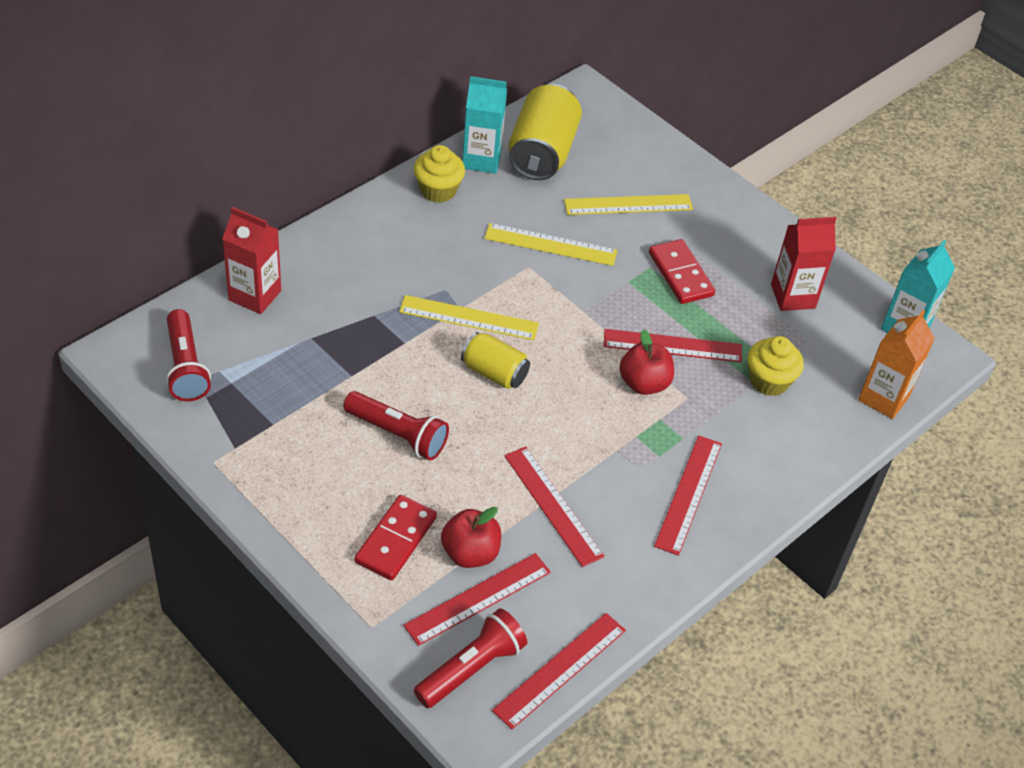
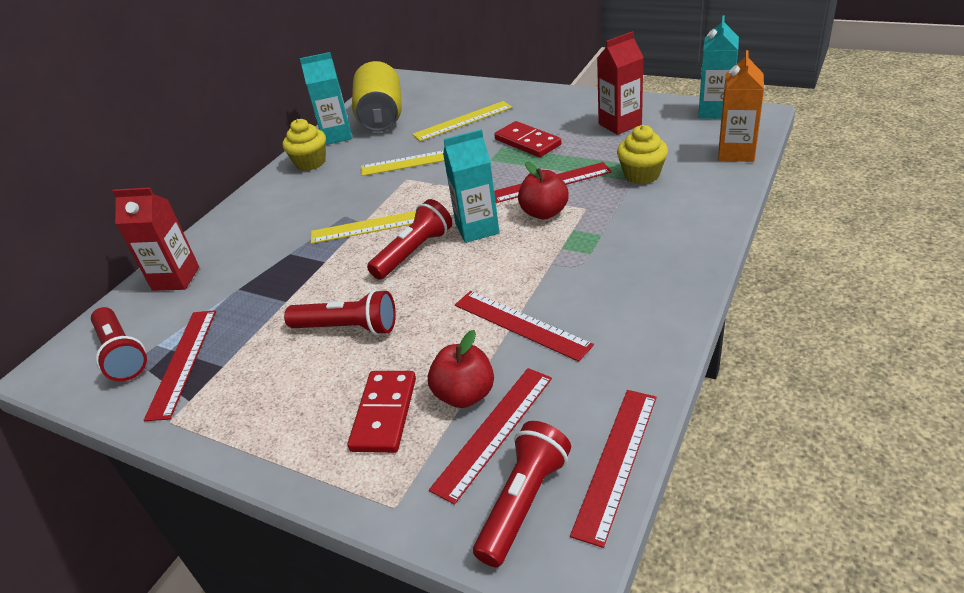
camera: 10 degrees left, 10 degrees down
(494, 373) = (414, 252): yellow can -> red flashlight
(568, 372) = (477, 229): none -> turquoise carton
(688, 494) = (634, 269): red ruler -> red ruler (182, 362)

